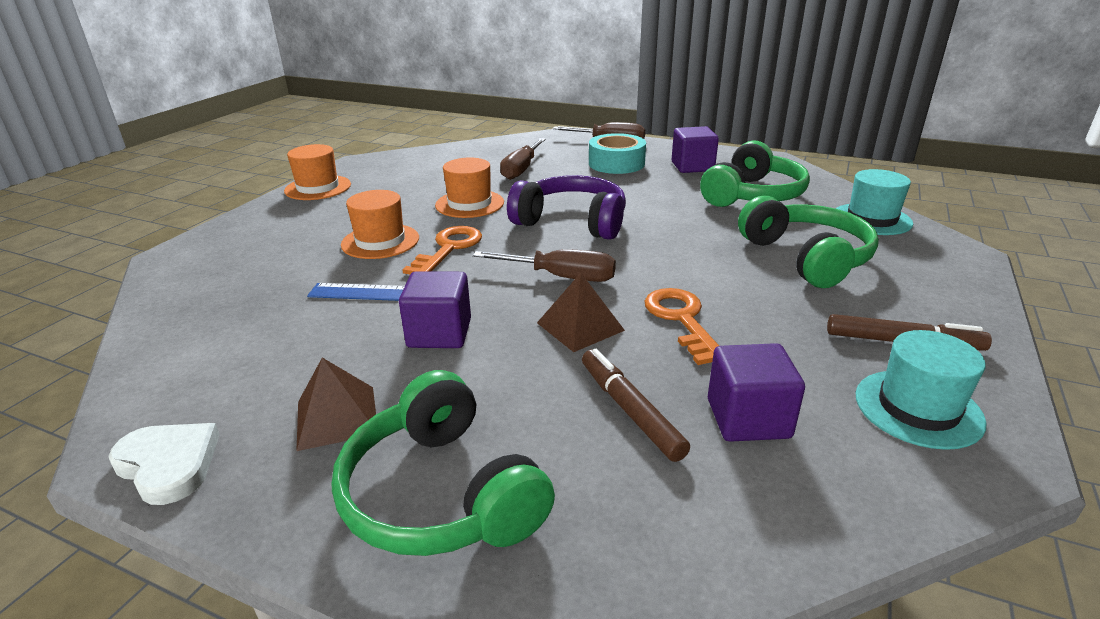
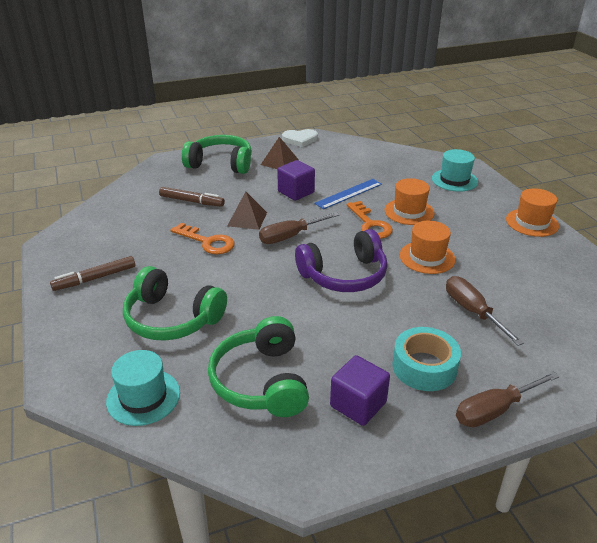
camera: 135 degrees right, 5 degrees up
(748, 418) = (148, 217): purple cube -> none
(918, 408) = (83, 248): turquoise hat -> turquoise hat (454, 180)

